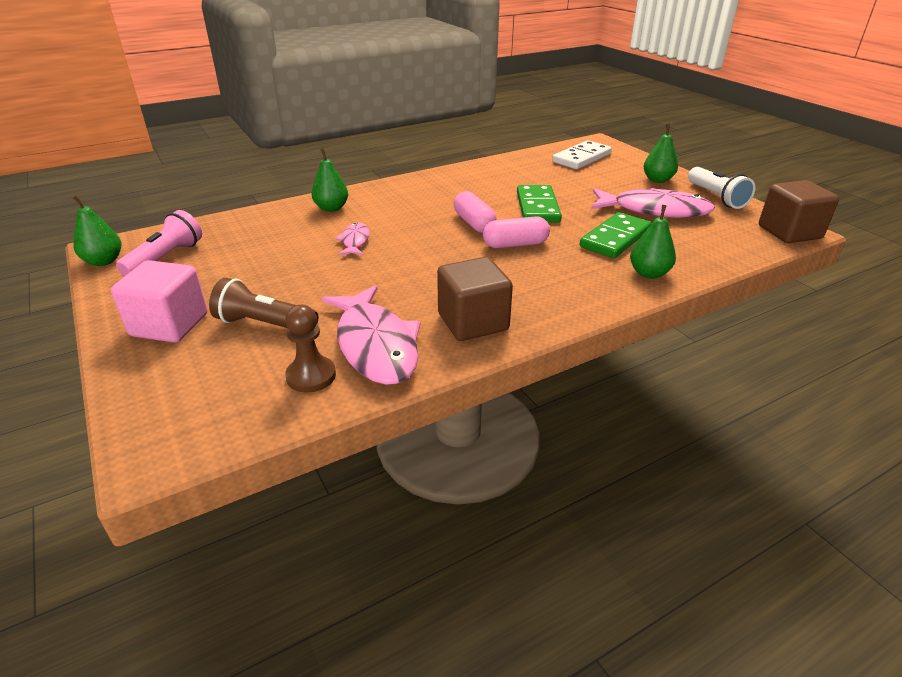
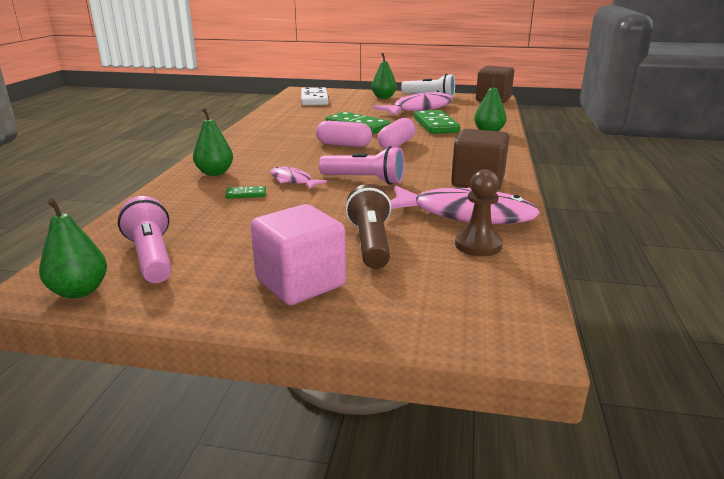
camera: 50 degrees left, 10 degrees down
(264, 324) = (370, 243): brown flashlight -> brown flashlight turned 120 degrees clockwise
(304, 237) = (246, 194): none -> green domino
(398, 268) = (365, 180): none -> pink flashlight

